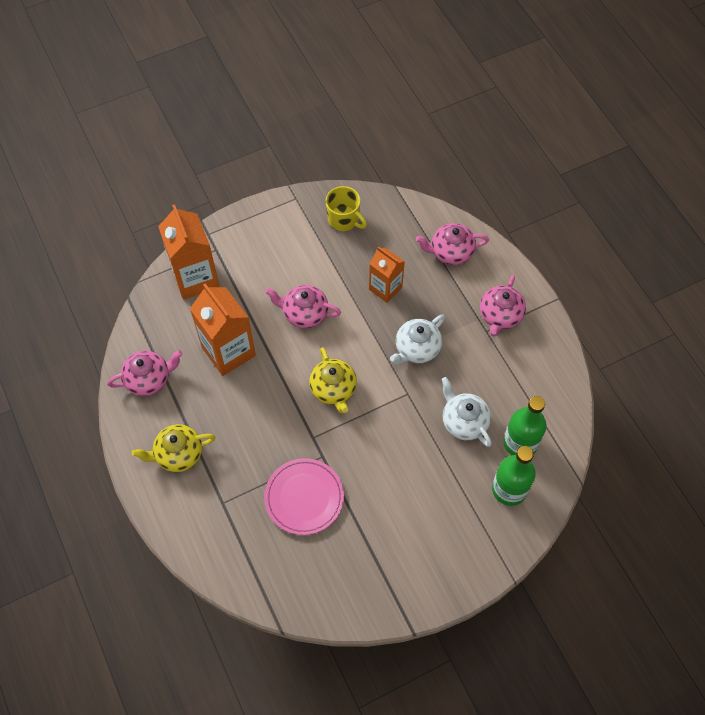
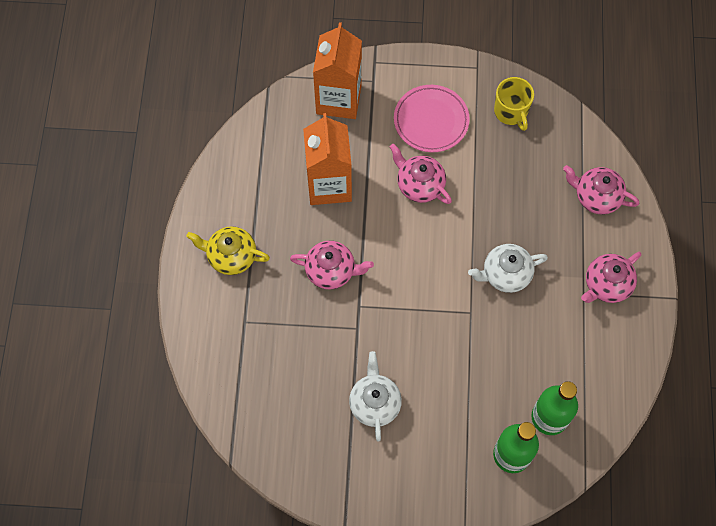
camera: 30 degrees right, 5 degrees up
(149, 379) = (244, 173): pink teapot -> pink teapot (331, 271)
(304, 497) = (318, 357): pink plate -> pink plate (431, 120)
(333, 389) = (404, 271): yellow teapot -> none
(385, 288) = (510, 200): orange carton -> none
(464, 421) = (508, 367): white teapot -> white teapot (374, 403)

